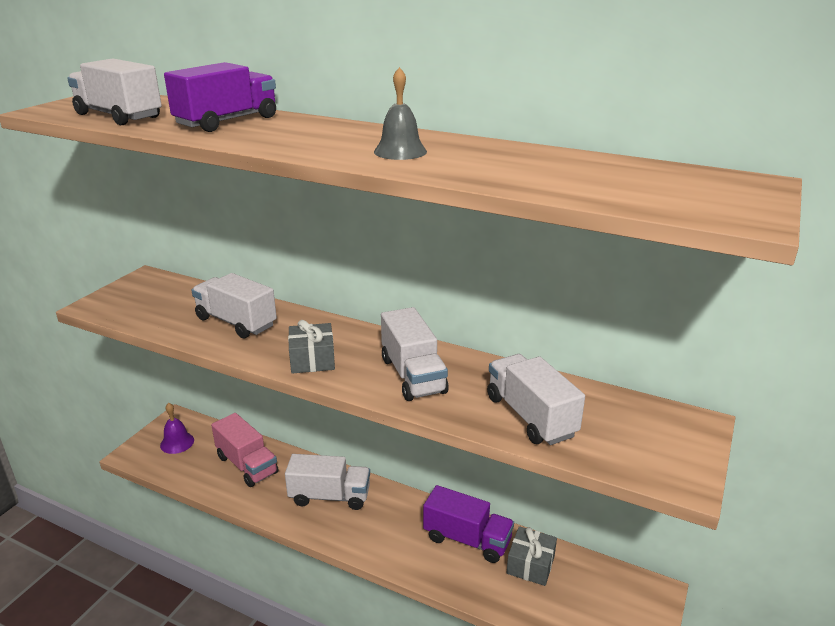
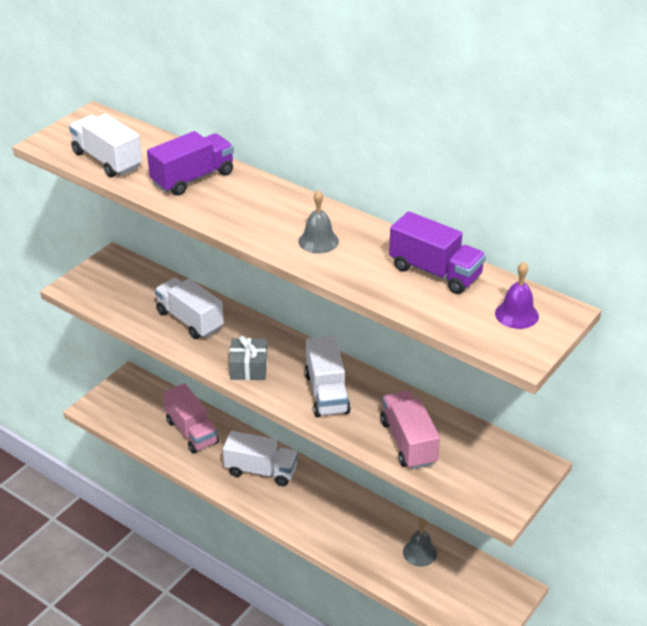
camera: 10 degrees right, 10 degrees up
(177, 442) = (130, 402): purple bell -> purple bell (516, 314)
(467, 539) = (372, 524): purple truck -> purple truck (435, 272)
(530, 416) = (408, 442): white truck -> pink truck
(530, 564) = (419, 552): grey gift -> grey bell

